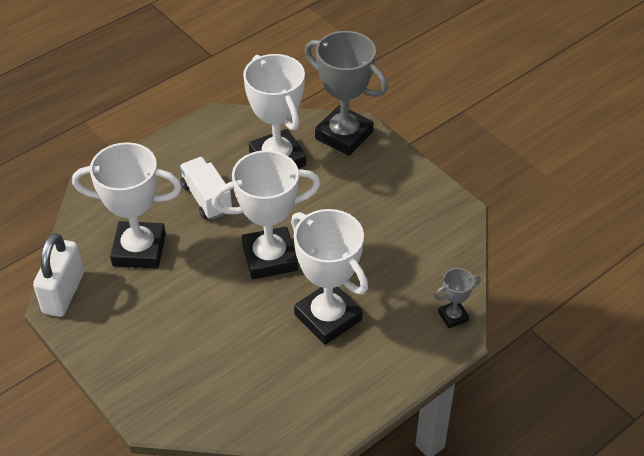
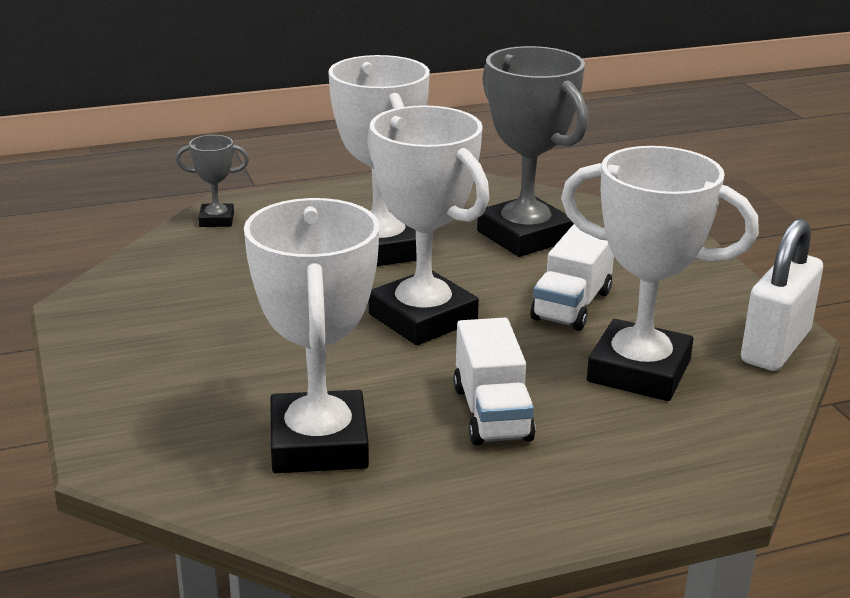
camera: 160 degrees left, 20 degrees down
(187, 296) = (571, 305): none -> white truck
(269, 258) = (423, 318): white trophy -> white trophy turned 45 degrees clockwise
(344, 135) = (155, 452): grey trophy -> grey trophy (525, 236)

